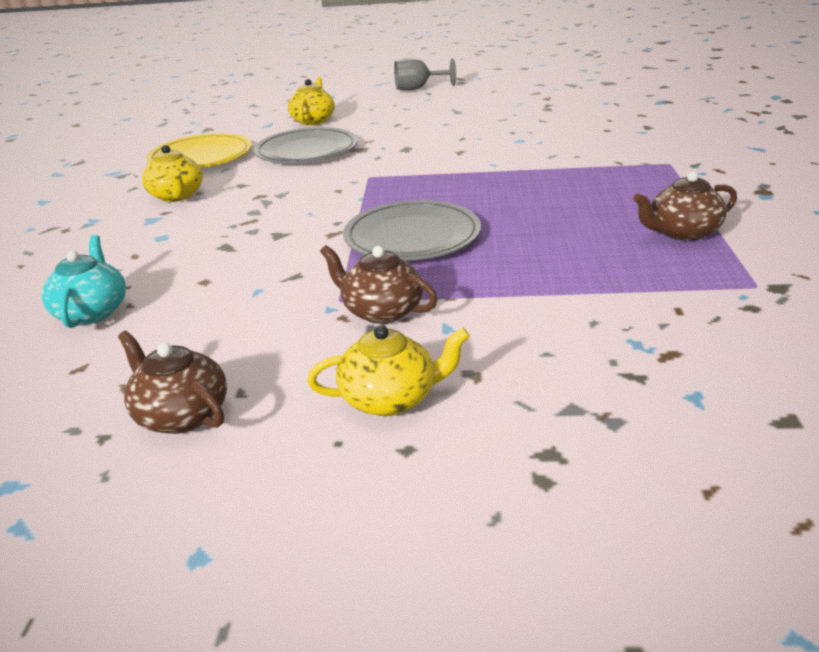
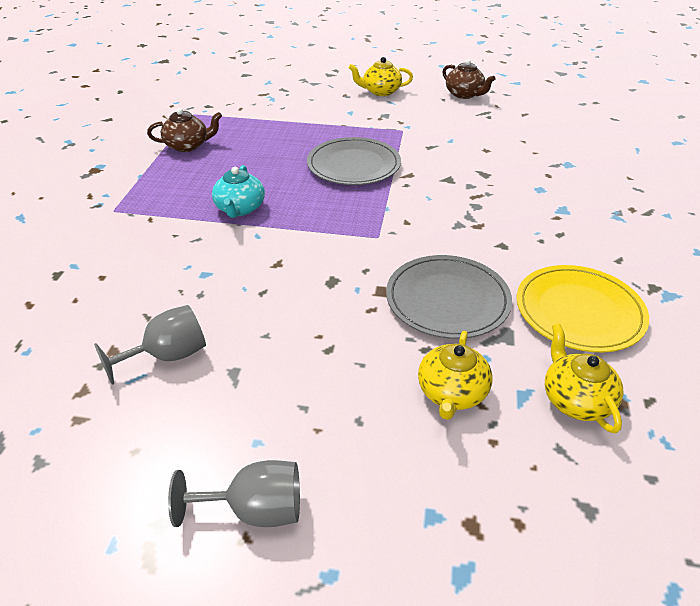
camera: 175 degrees left, 10 degrees up
(92, 312) = (543, 139): turquoise teapot -> turquoise teapot (240, 209)
(177, 196) = (560, 238): yellow teapot -> yellow teapot (575, 400)
(381, 311) = (380, 122): brown teapot -> none
(507, 111) = (168, 356): none -> grey goblet

